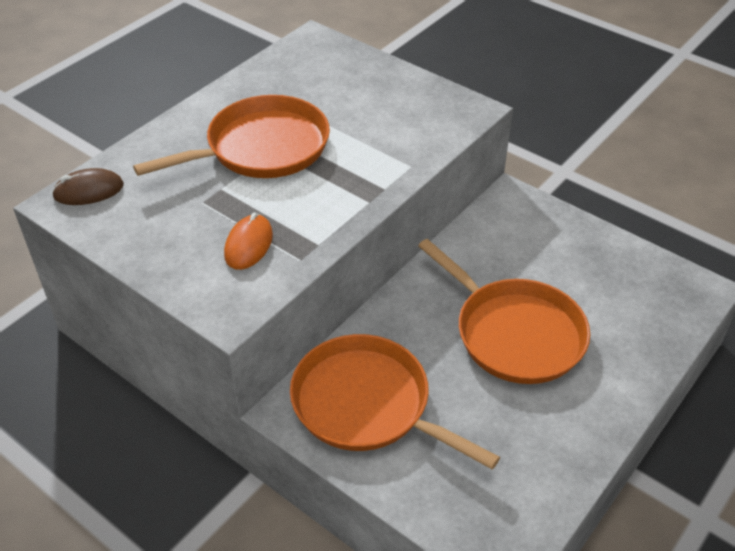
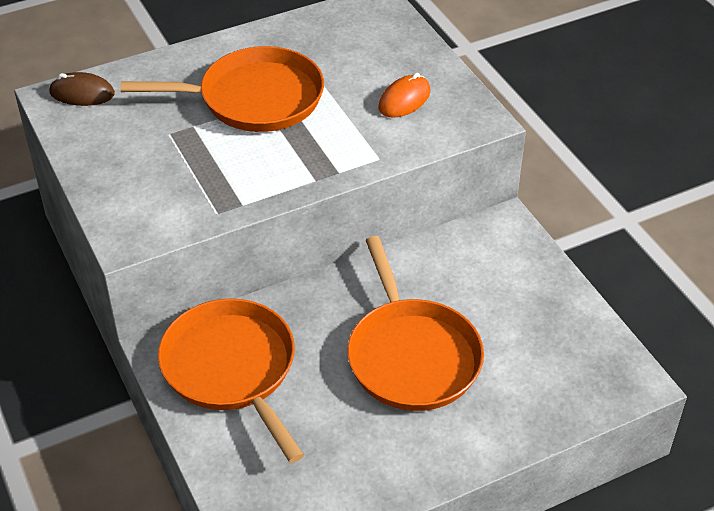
camera: 25 degrees right, 0 degrees up
(248, 245) = (182, 185): orange mouse -> orange mouse (404, 100)

